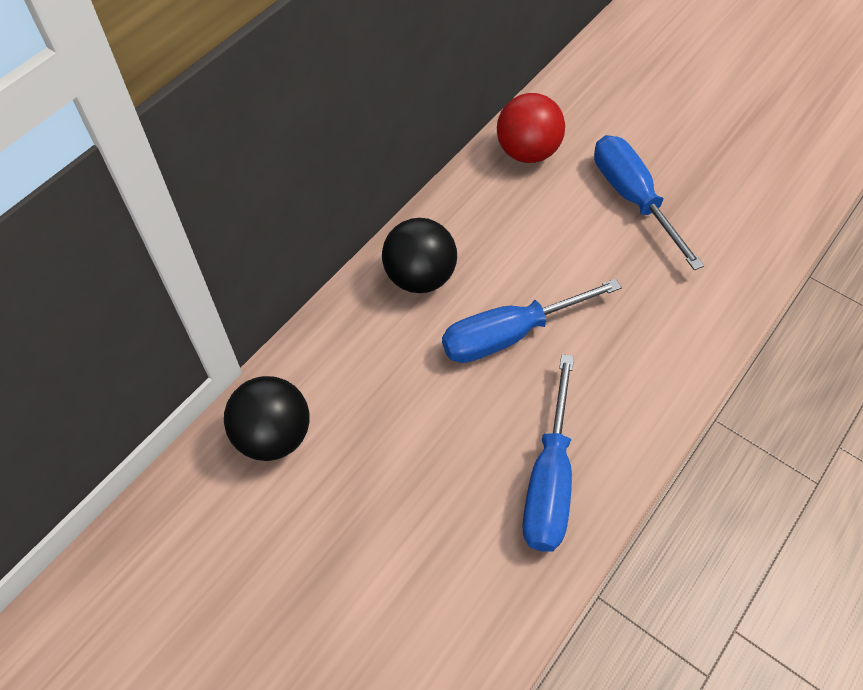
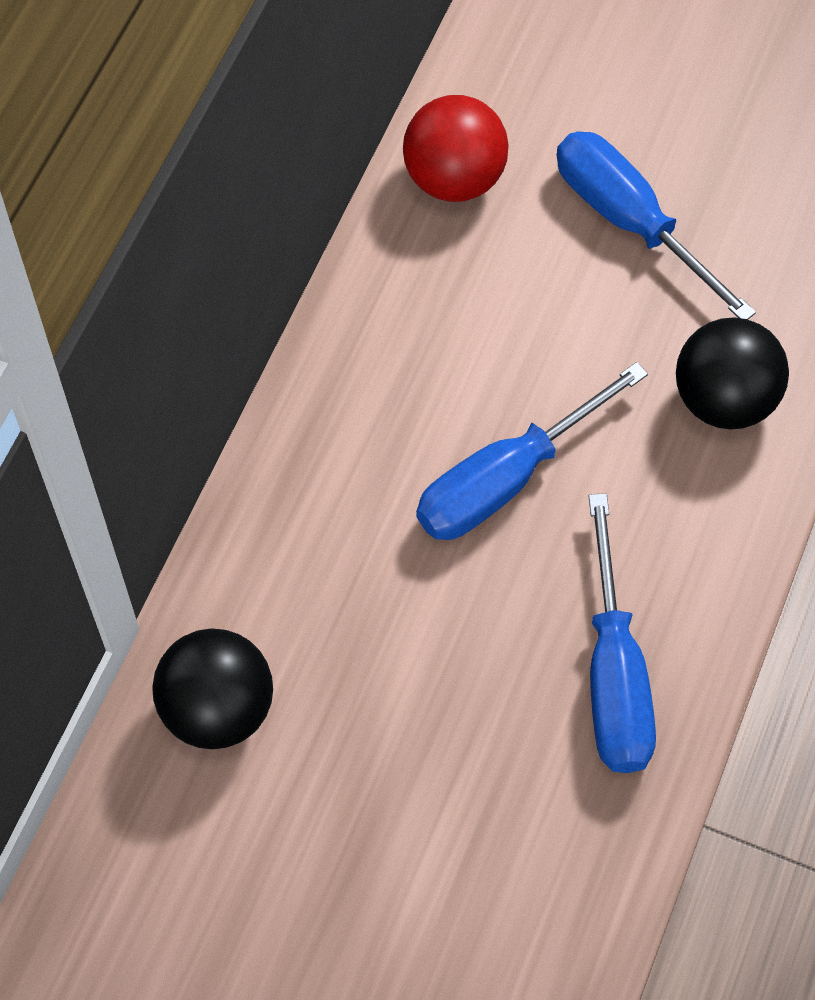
camera: 15 degrees left, 5 degrees up
(420, 277) = (351, 421): black ball -> black ball (724, 399)

